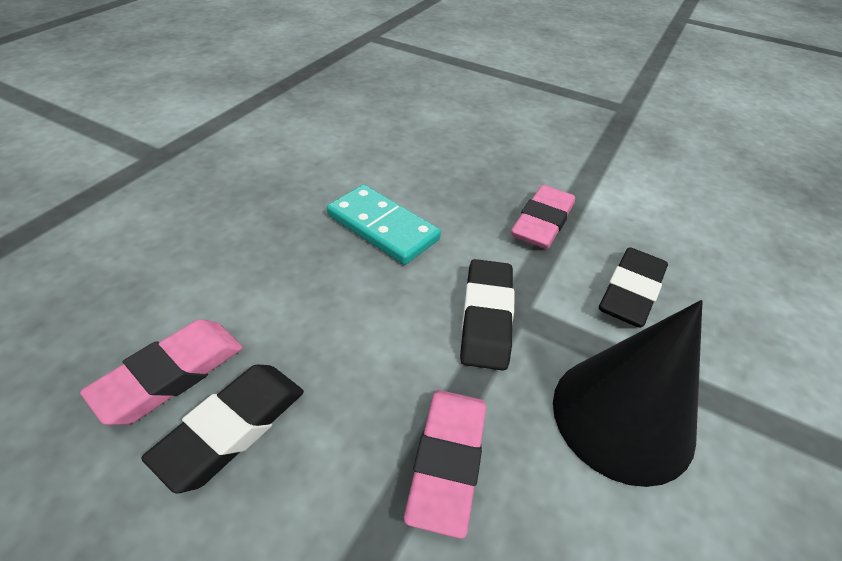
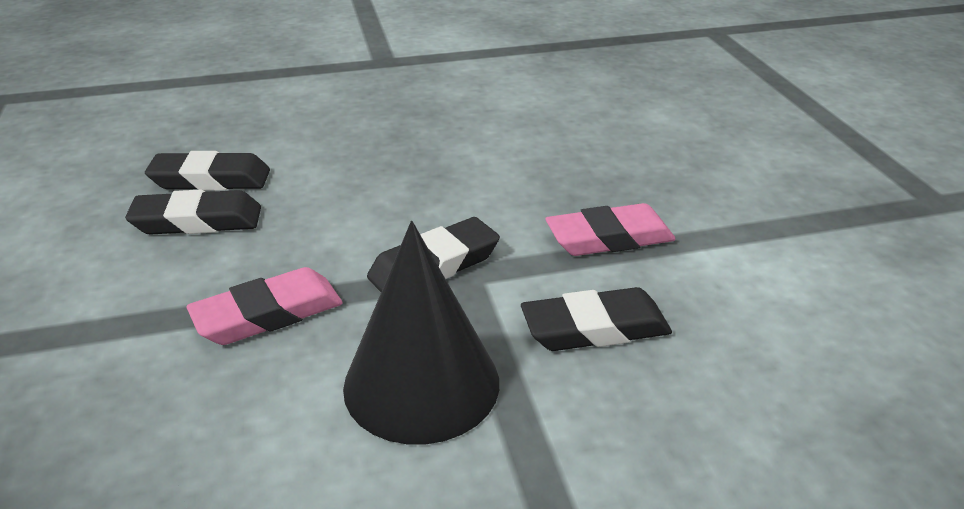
camera: 50 degrees right, 10 degrees down
(171, 375) = (210, 179): pink eraser -> black eraser
(383, 227) = (461, 172): turquoise domino -> none

